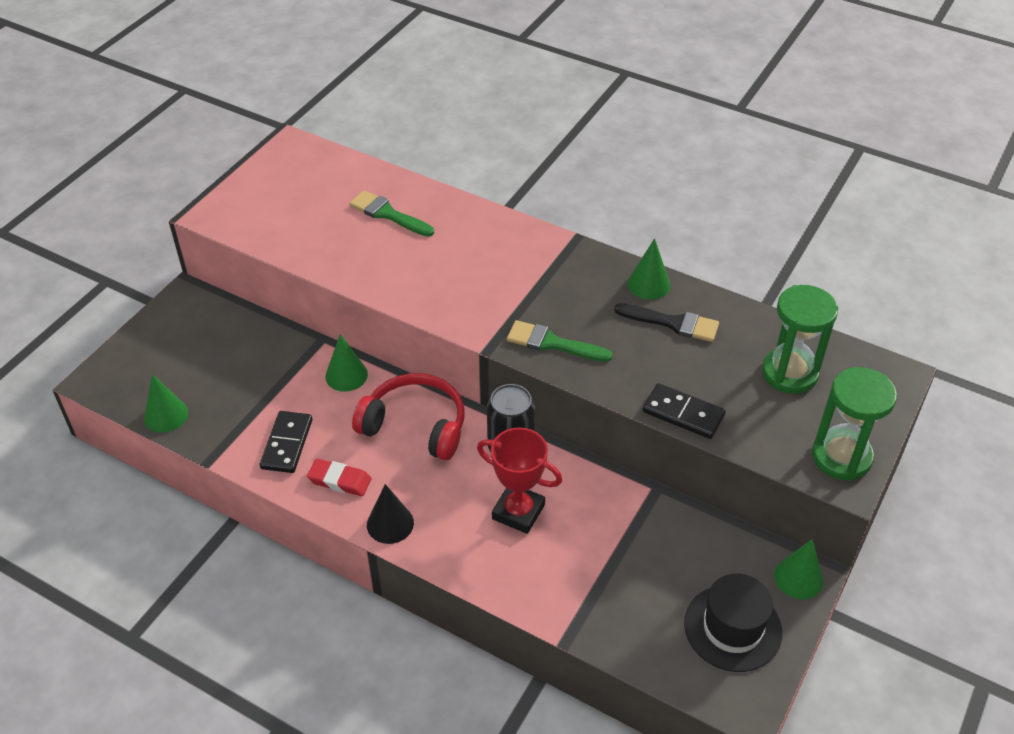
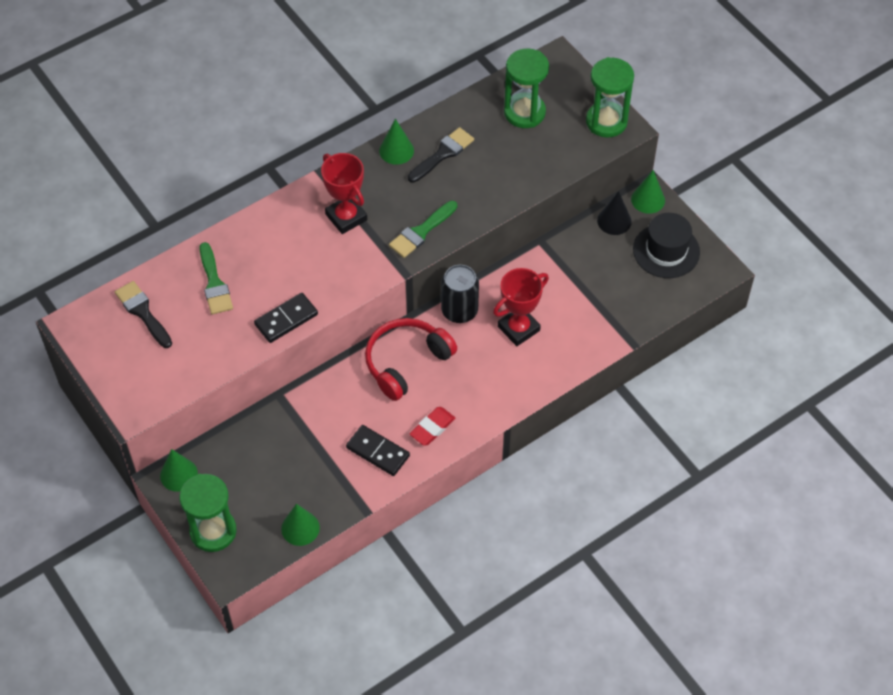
camera: 65 degrees left, 10 degrees up
(139, 350) = (213, 531): none -> green hourglass
(327, 180) = (143, 312): none -> black brush
(346, 375) = (329, 390): green cone -> green cone (179, 474)
(388, 214) = (214, 283): green brush -> green brush turned 75 degrees counterclockwise
(390, 524) = (488, 409): black cone -> black cone (614, 221)
(531, 277) = (346, 217): none -> red trophy
(683, 413) = (527, 186): black domino -> black domino (286, 319)

